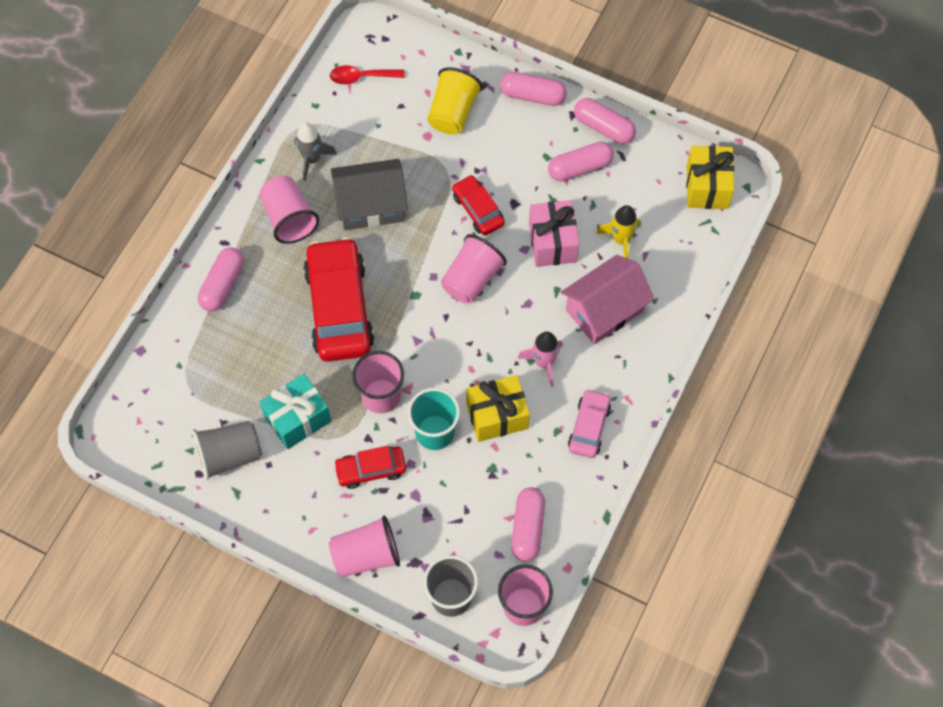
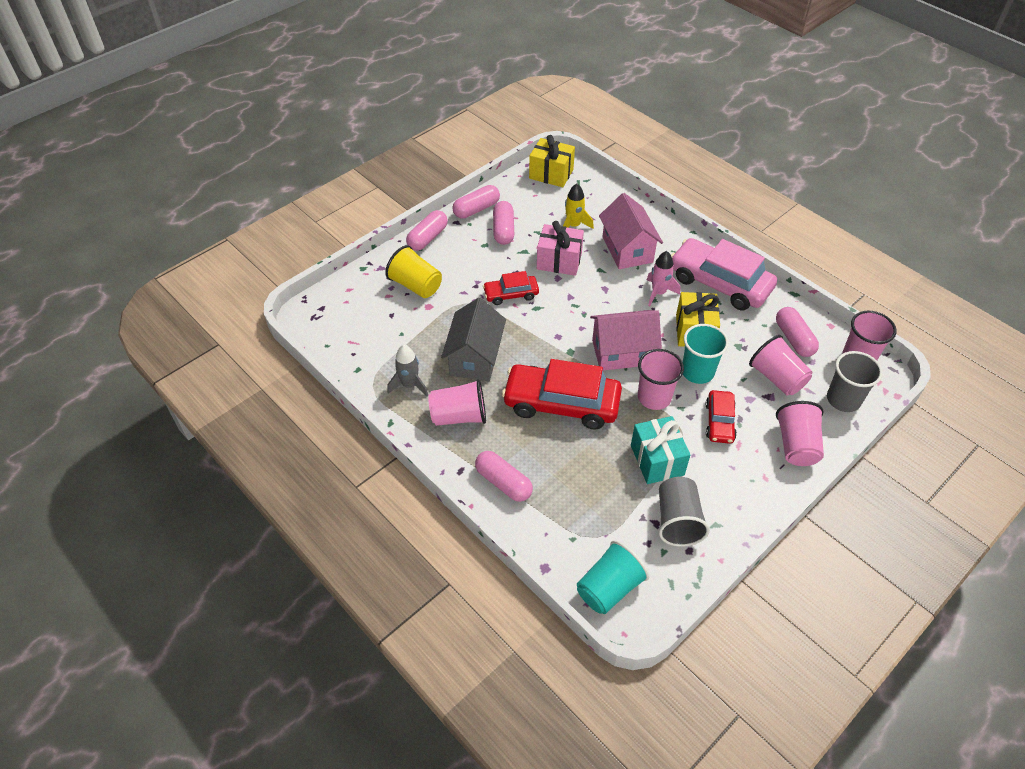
camera: 70 degrees left, 15 degrees down
(135, 412) = (609, 588): none -> turquoise cup
(361, 77) = (349, 332): red spoon -> none
(434, 347) = (622, 352): none -> pink house
(472, 279) = (570, 314): pink cup -> pink cup (777, 378)
(527, 528) = (794, 339): pink capsule -> pink capsule turned 45 degrees clockwise
(589, 427) = (719, 283): pink car -> pink car, size x1.91

